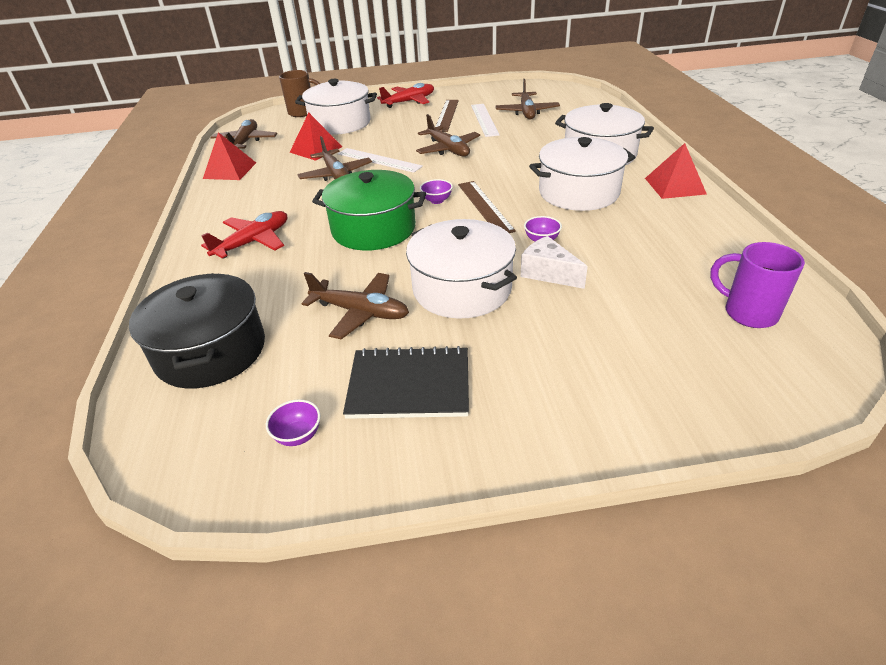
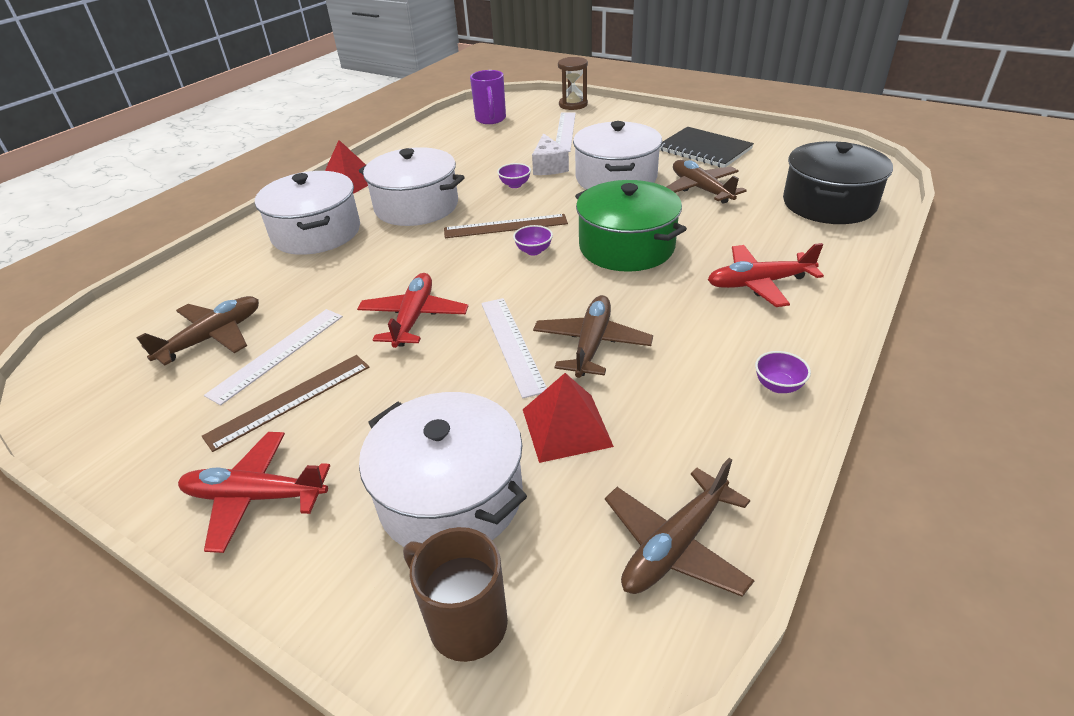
camera: 140 degrees left, 0 degrees up
(230, 170) = (742, 449): red pyramid -> none
(298, 435) = (782, 151): purple bowl -> purple bowl (778, 386)
(448, 149) = (414, 318): brown plane -> red plane
(484, 207) = (505, 226): brown ruler -> brown ruler turned 60 degrees clockwise
(623, 336) = (565, 131): none -> white ruler
(719, 407) = (573, 105): none -> brown hourglass

